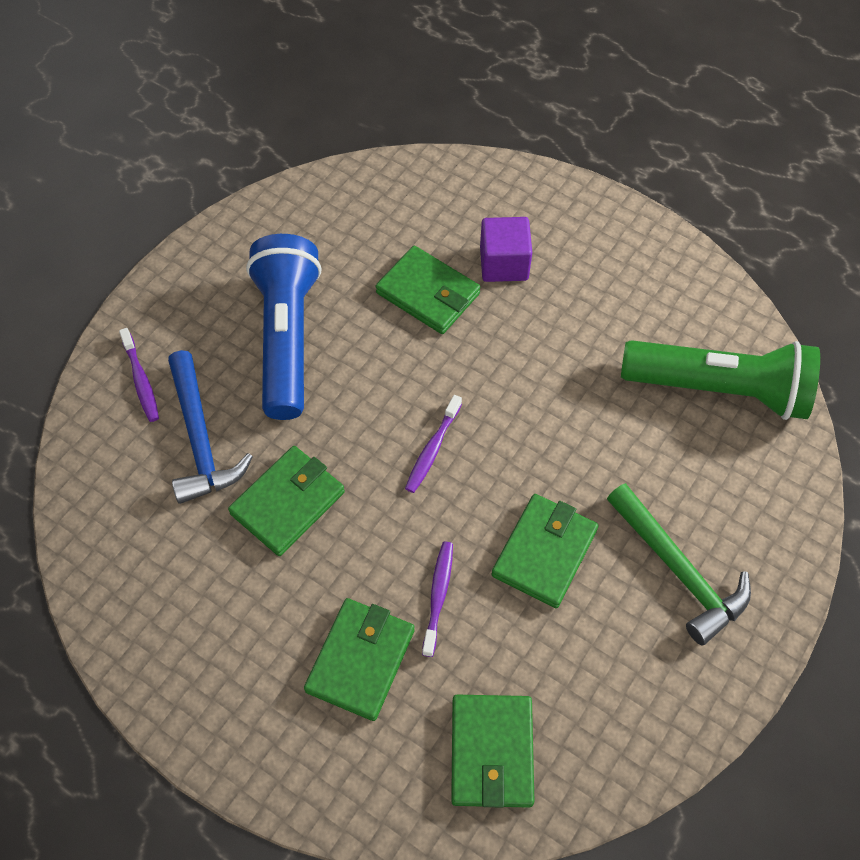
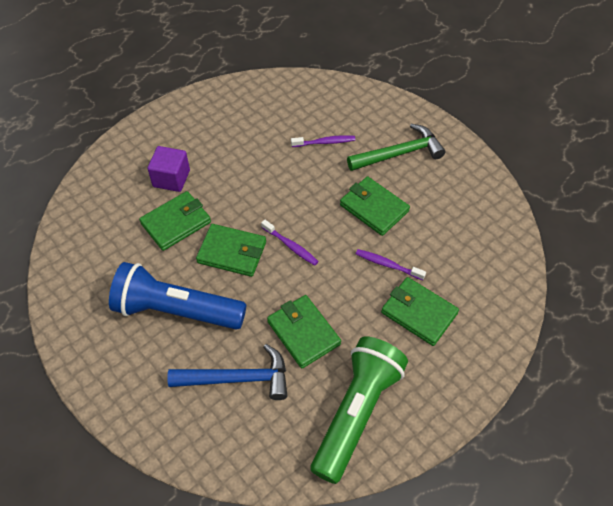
camera: 75 degrees left, 5 degrees down
(141, 380) = (174, 412): purple toothbrush -> purple toothbrush (325, 142)
(491, 752) = (483, 260): green wallet -> green wallet (232, 252)
(719, 389) = (298, 106): green flashlight -> green flashlight (356, 413)

